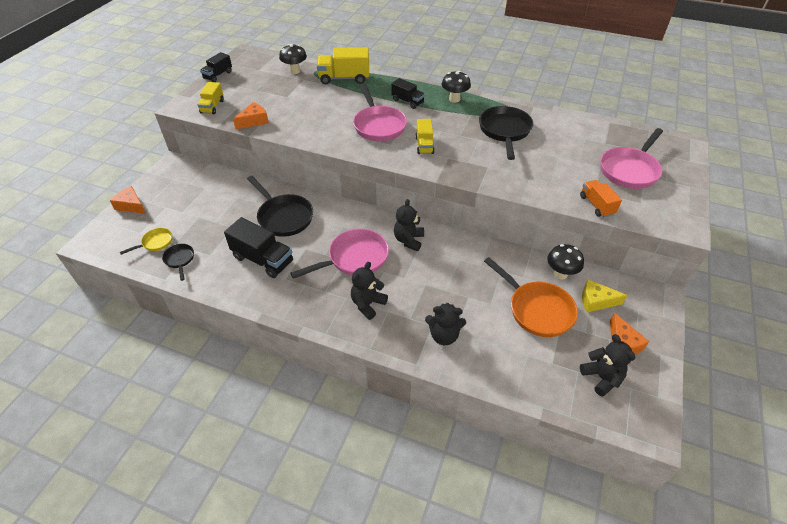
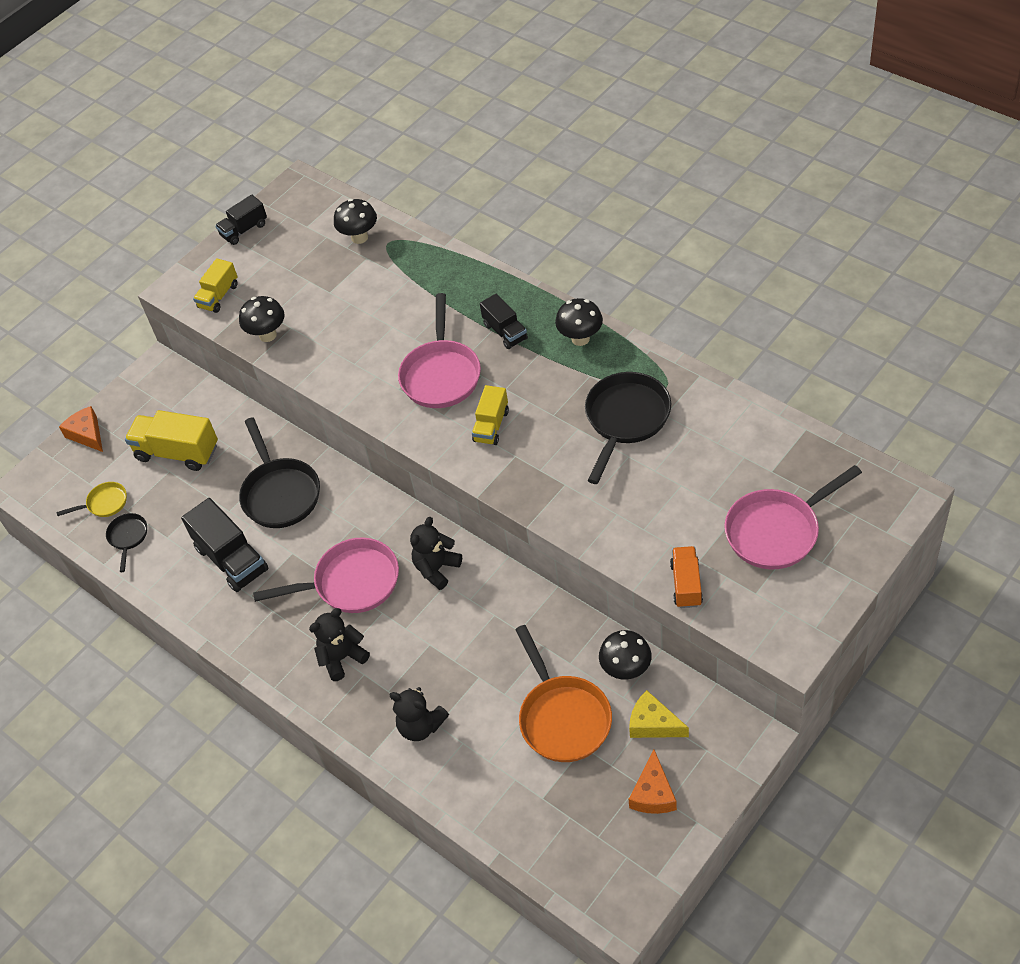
camera: 25 degrees right, 5 degrees up
(254, 121) = (267, 335): orange cheese -> black mushroom
(344, 78) = (428, 265): yellow truck -> yellow truck (177, 452)
(601, 377) = (596, 833): black teddy bear -> none

